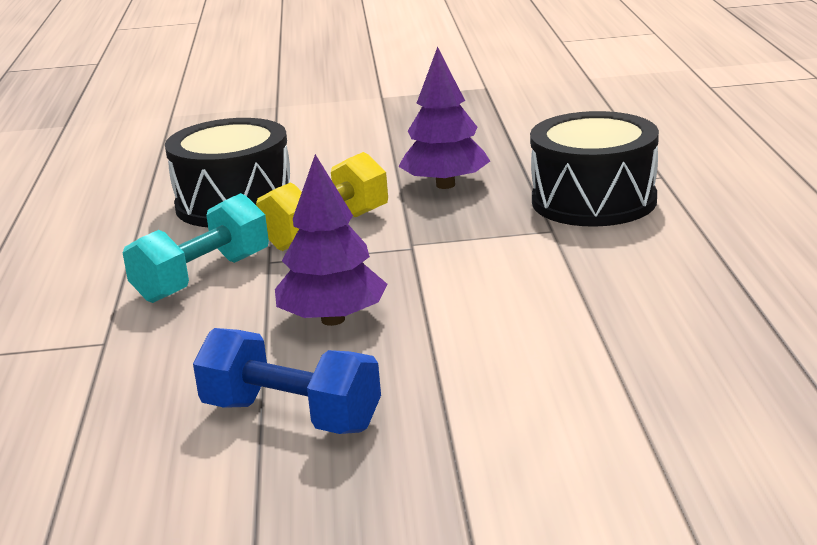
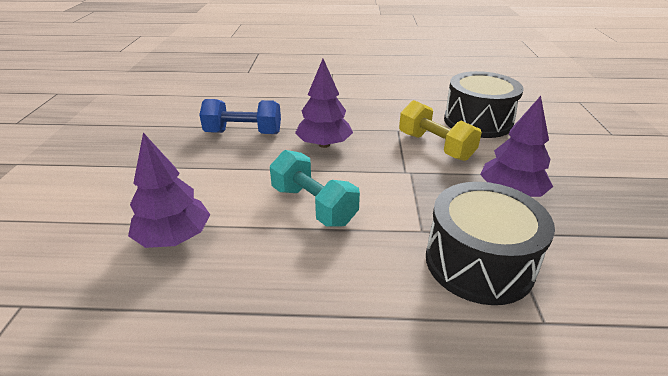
camera: 95 degrees right, 10 degrees up
(203, 278) = (383, 114): turquoise dumbbell -> turquoise dumbbell (313, 205)
(291, 416) = (243, 133): blue dumbbell -> blue dumbbell turned 60 degrees clockwise
(666, 400) = (174, 237): none -> purple tree

